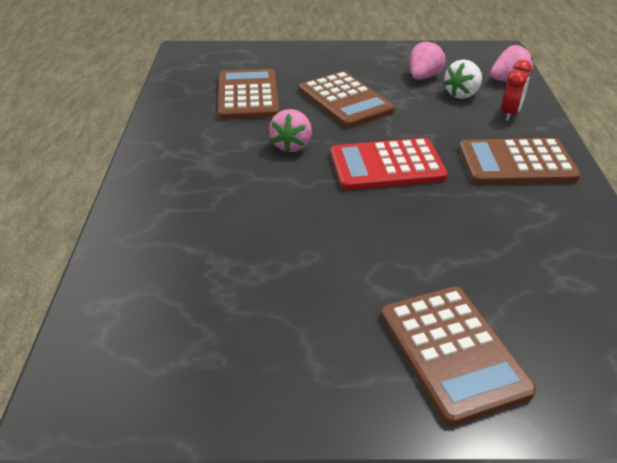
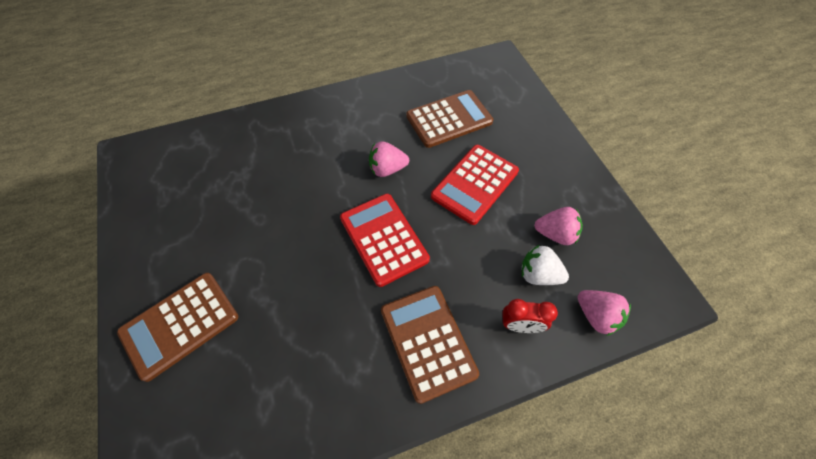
camera: 70 degrees right, 20 degrees up
(345, 100) = (474, 184): brown calculator -> red calculator

